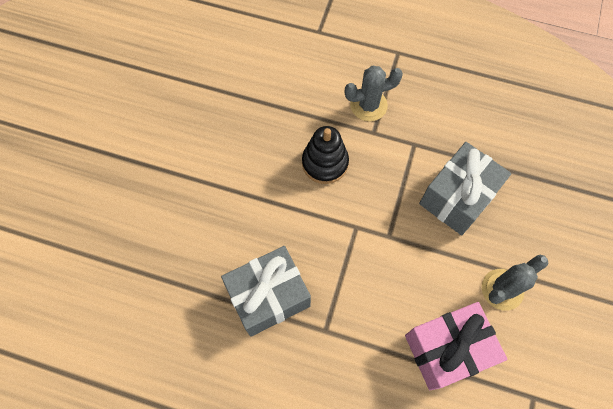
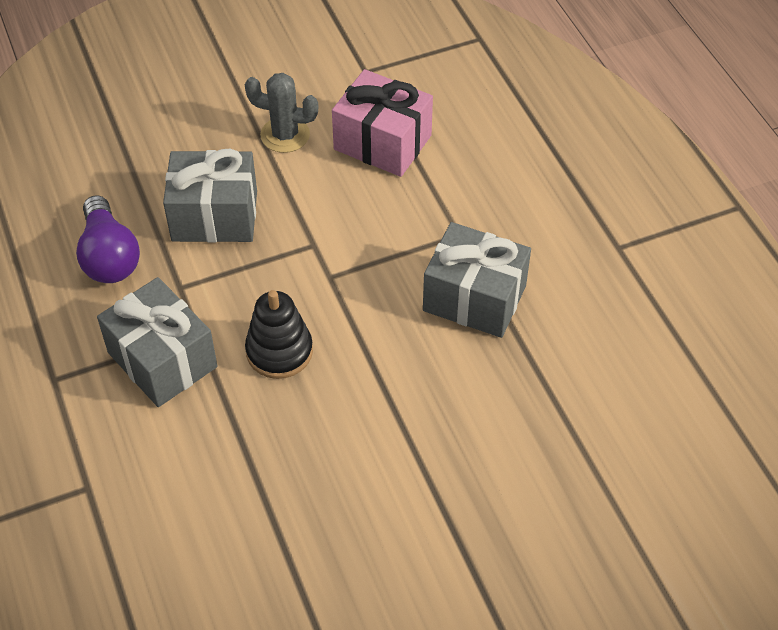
camera: 130 degrees left, 15 degrees down
(368, 105) = (162, 360): grey cactus -> grey gift
(467, 123) = (109, 256): none -> purple light bulb

